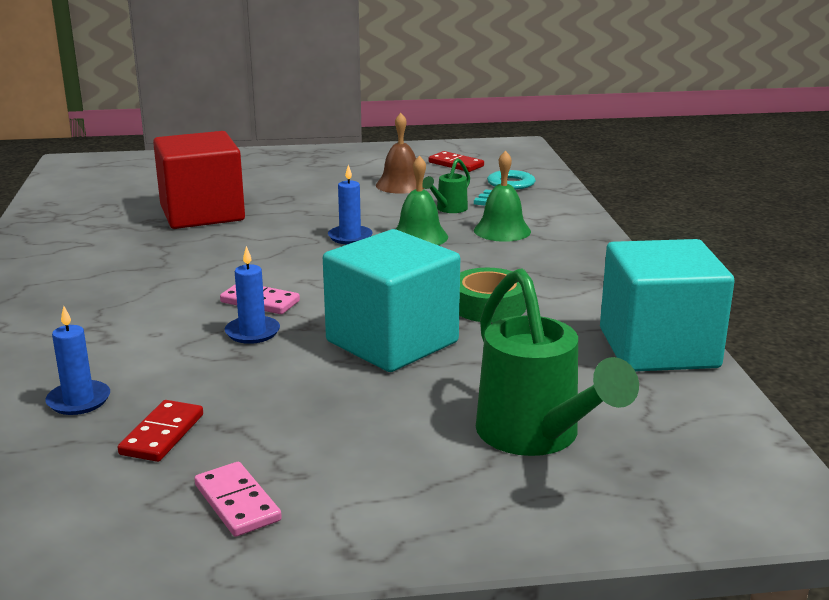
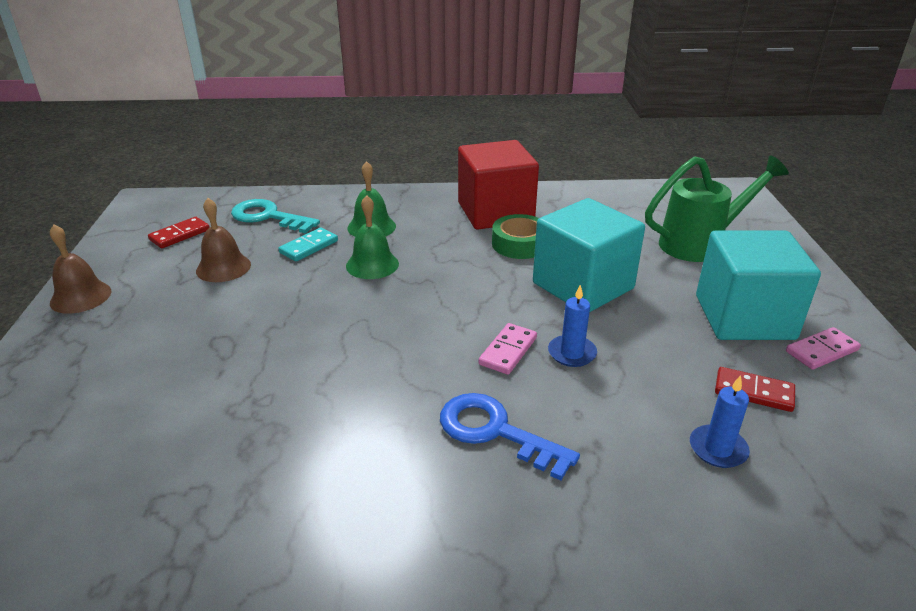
camera: 85 degrees left, 10 degrees up
(141, 298) = (495, 432): none -> blue key
(202, 213) = (242, 405): red cube -> red cube (495, 212)
(348, 152) = (81, 297): none -> brown bell
(350, 237) = (360, 300): blue candle -> none
(448, 209) = (309, 247): green watering can -> turquoise domino
(658, 348) = (581, 196): turquoise cube -> turquoise cube (744, 317)

